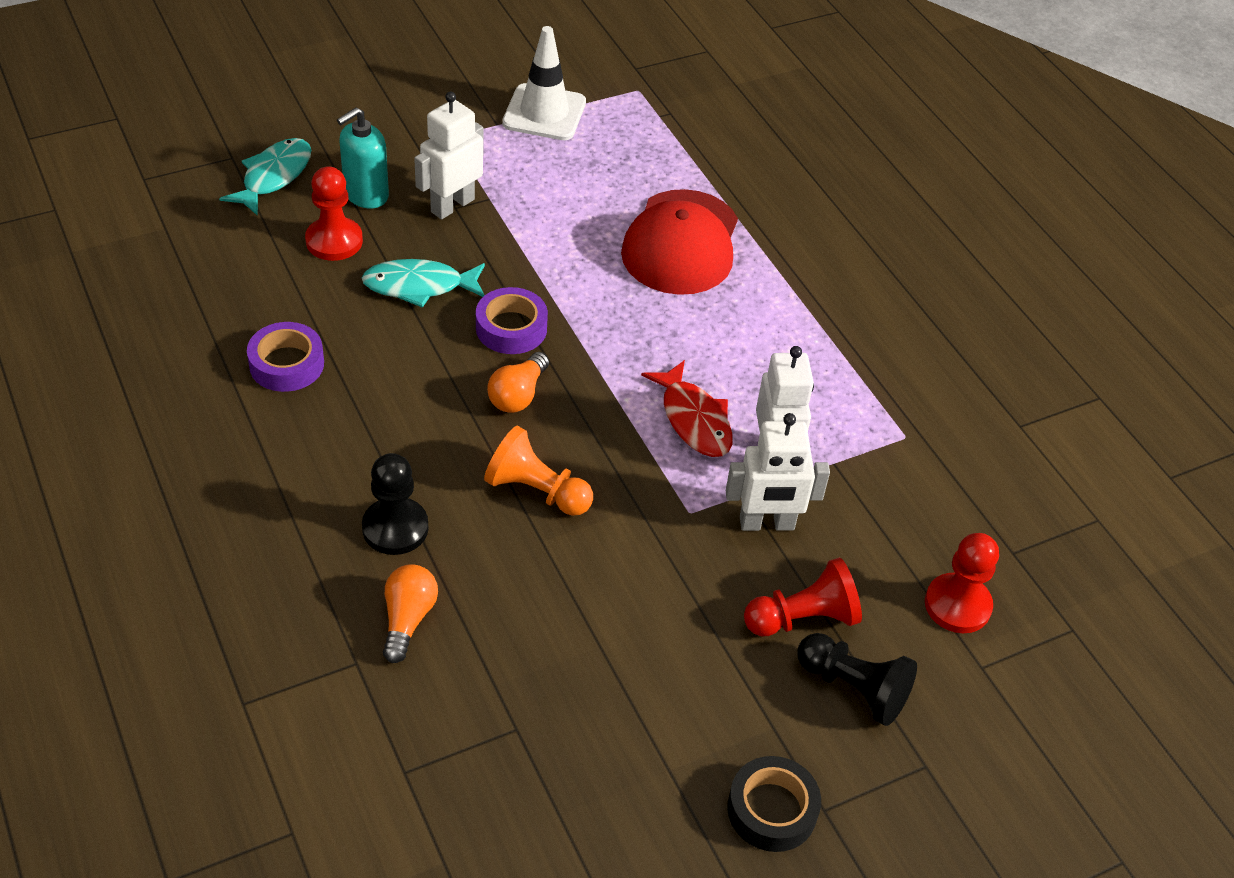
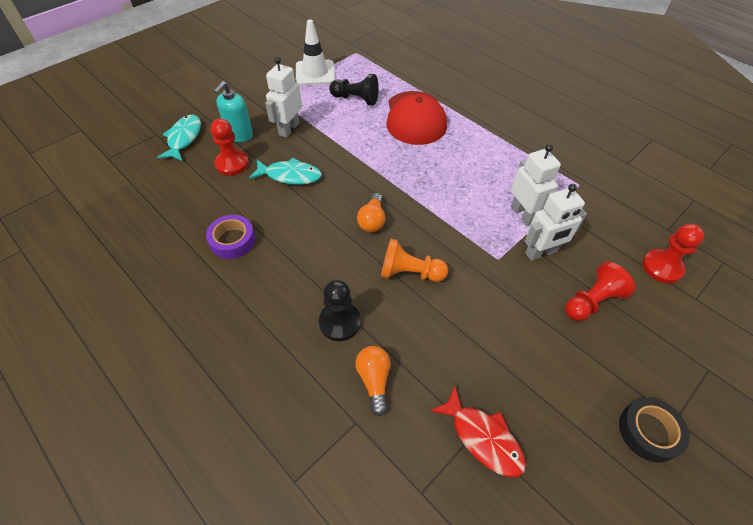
camera: 15 degrees left, 5 degrees up
(419, 286) = (290, 176): turquoise fish -> turquoise fish turned 150 degrees counterclockwise
(511, 328) = (350, 184): purple tape -> none
(694, 419) = (471, 206): red fish -> red fish (482, 438)
(854, 688) = (643, 335): black pawn -> black pawn (356, 99)

